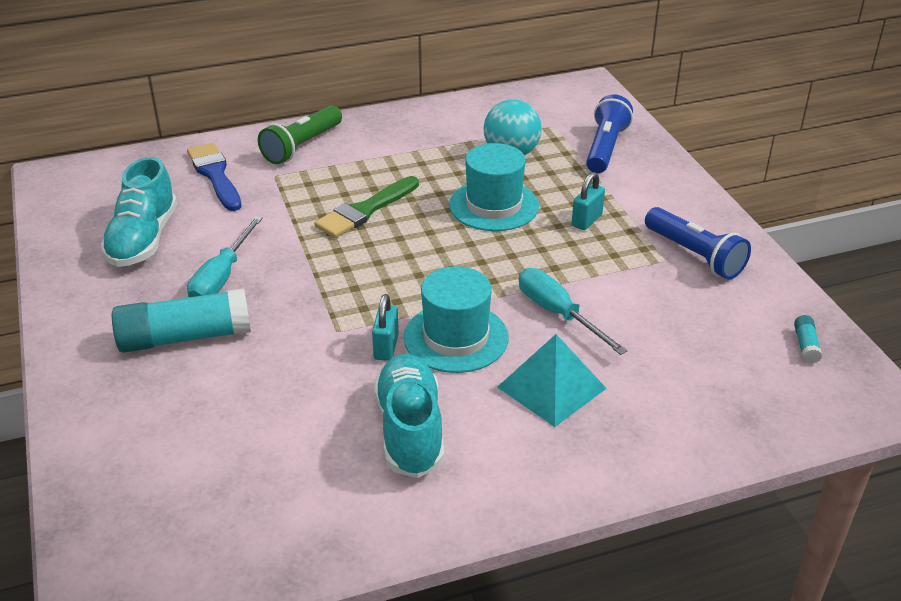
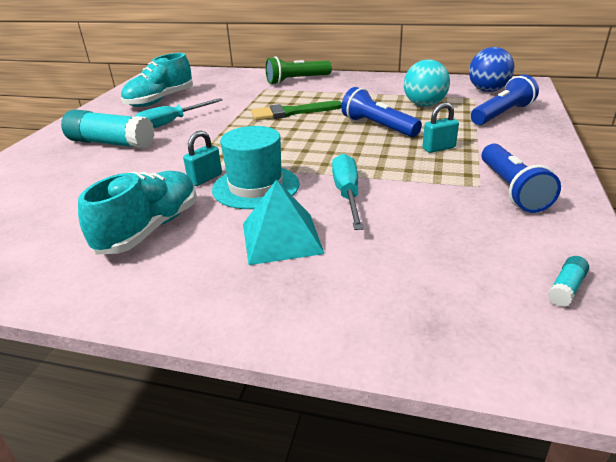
camera: 35 degrees right, 5 degrees down
(215, 175) = (234, 83): blue brush -> none
(494, 205) = (378, 126): turquoise hat -> blue flashlight
(558, 109) = (487, 90): none -> blue ball

